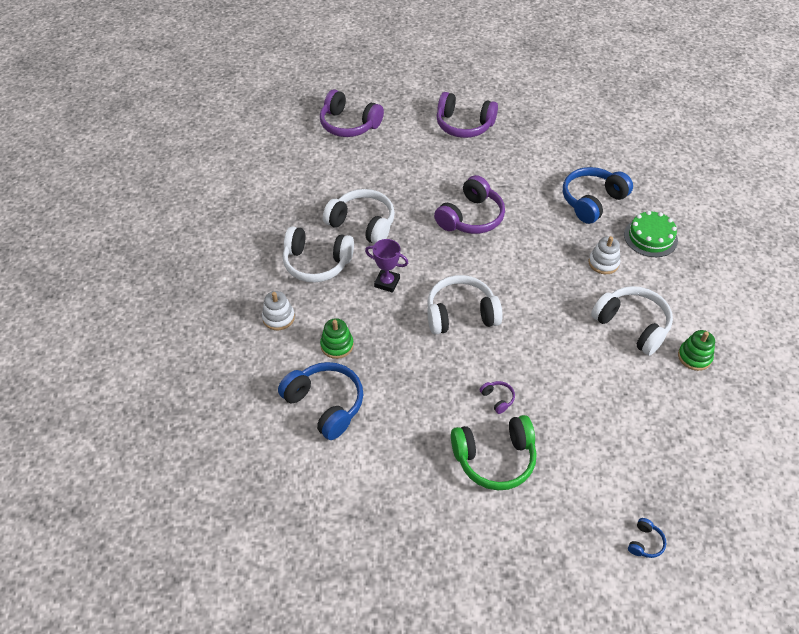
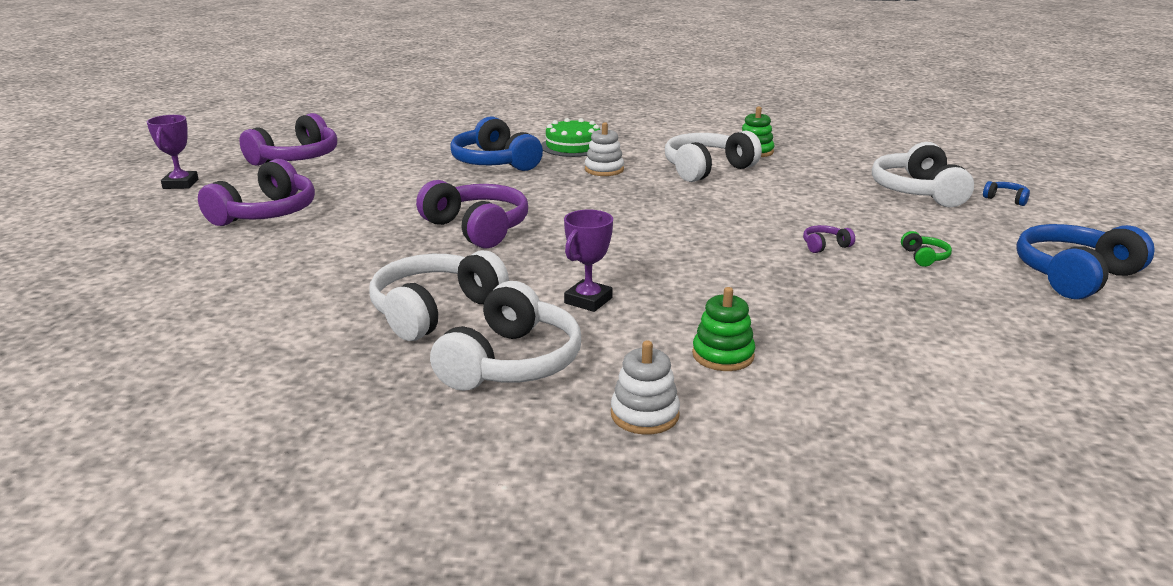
camera: 80 degrees left, 25 degrees down
(325, 404) = (858, 375): blue headphones -> blue headphones (1074, 276)
(349, 124) = (144, 303): purple headphones -> purple headphones (296, 158)
(461, 314) = (671, 253): white headphones -> white headphones (917, 192)
(495, 77) = (180, 184): none -> purple trophy
(495, 458) = (924, 257): green headphones -> green headphones, size x0.43

